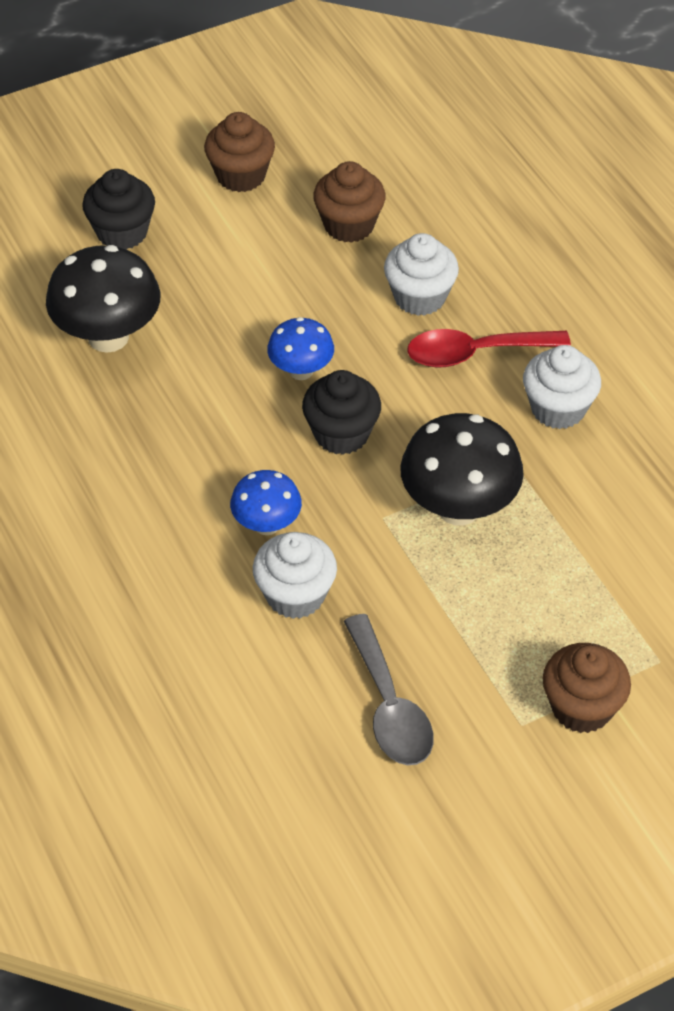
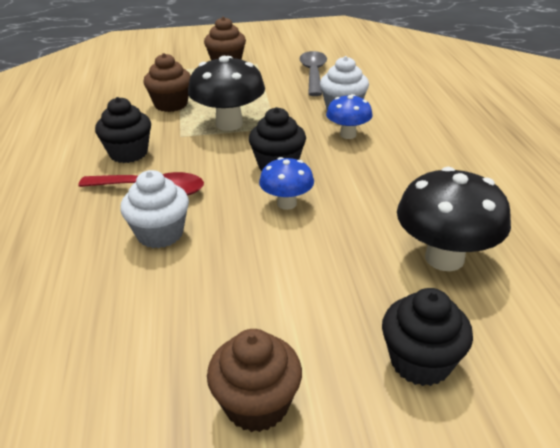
camera: 160 degrees left, 15 degrees down
(349, 225) = (174, 310): brown cupcake -> brown cupcake (171, 104)
(558, 408) = (128, 153): white cupcake -> black cupcake

